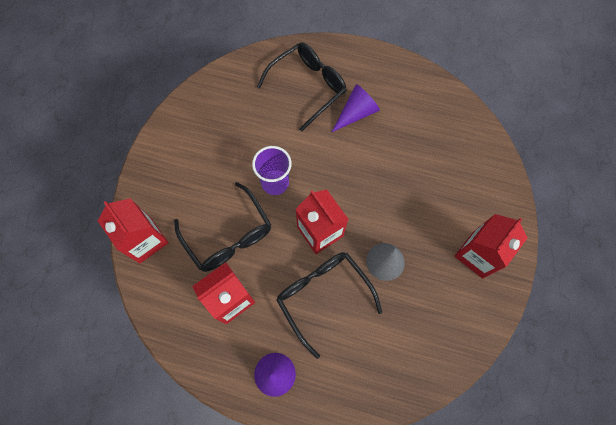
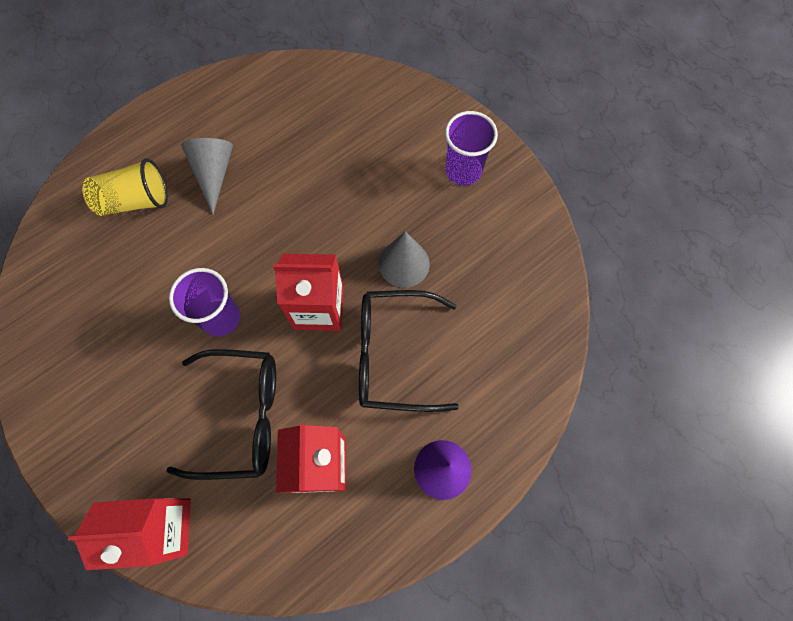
camera: 55 degrees left, 0 degrees up
(308, 87) = (135, 201): black glasses -> yellow cup
(356, 113) = (214, 174): purple cone -> grey cone
(477, 254) = (463, 171): red carton -> purple cup

